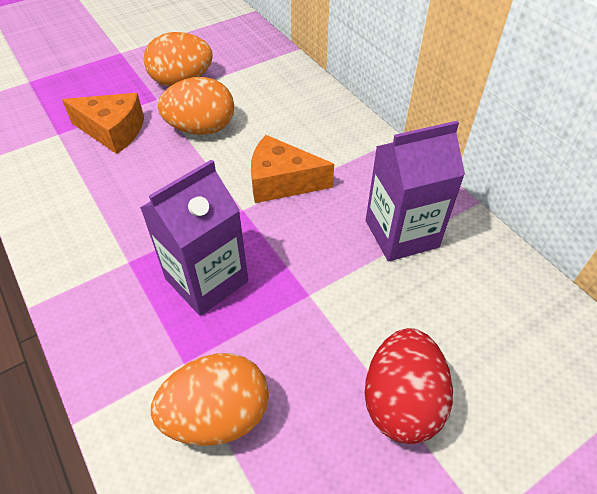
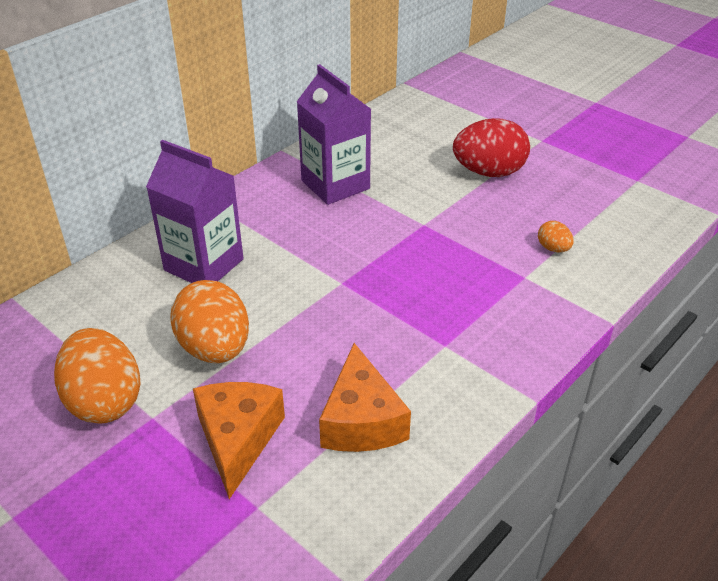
camera: 105 degrees left, 10 degrees down
(206, 280) = (439, 284): purple carton -> purple carton (204, 265)
(217, 415) = (553, 248): orange egg -> orange egg, size x0.46
(282, 182) = (292, 263): orange cheese -> orange cheese (361, 420)

